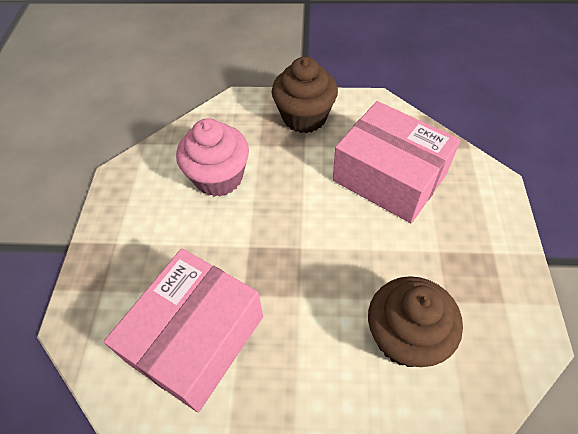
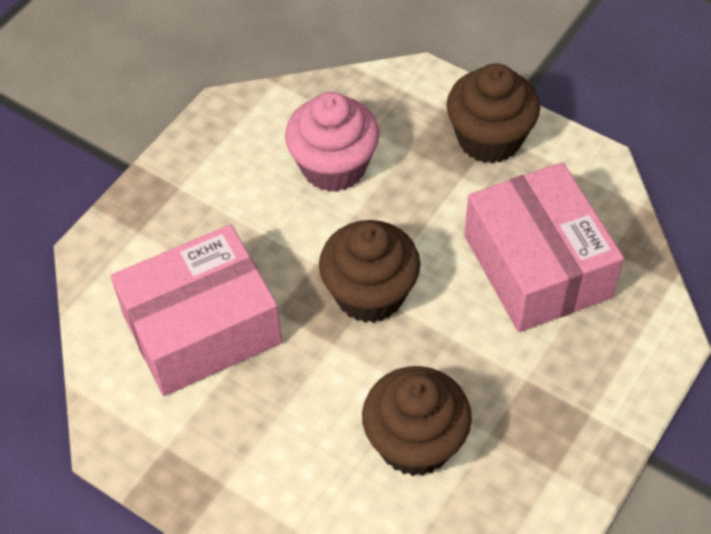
camera: 30 degrees right, 0 degrees up
(300, 248) = (370, 294): none -> brown cupcake

